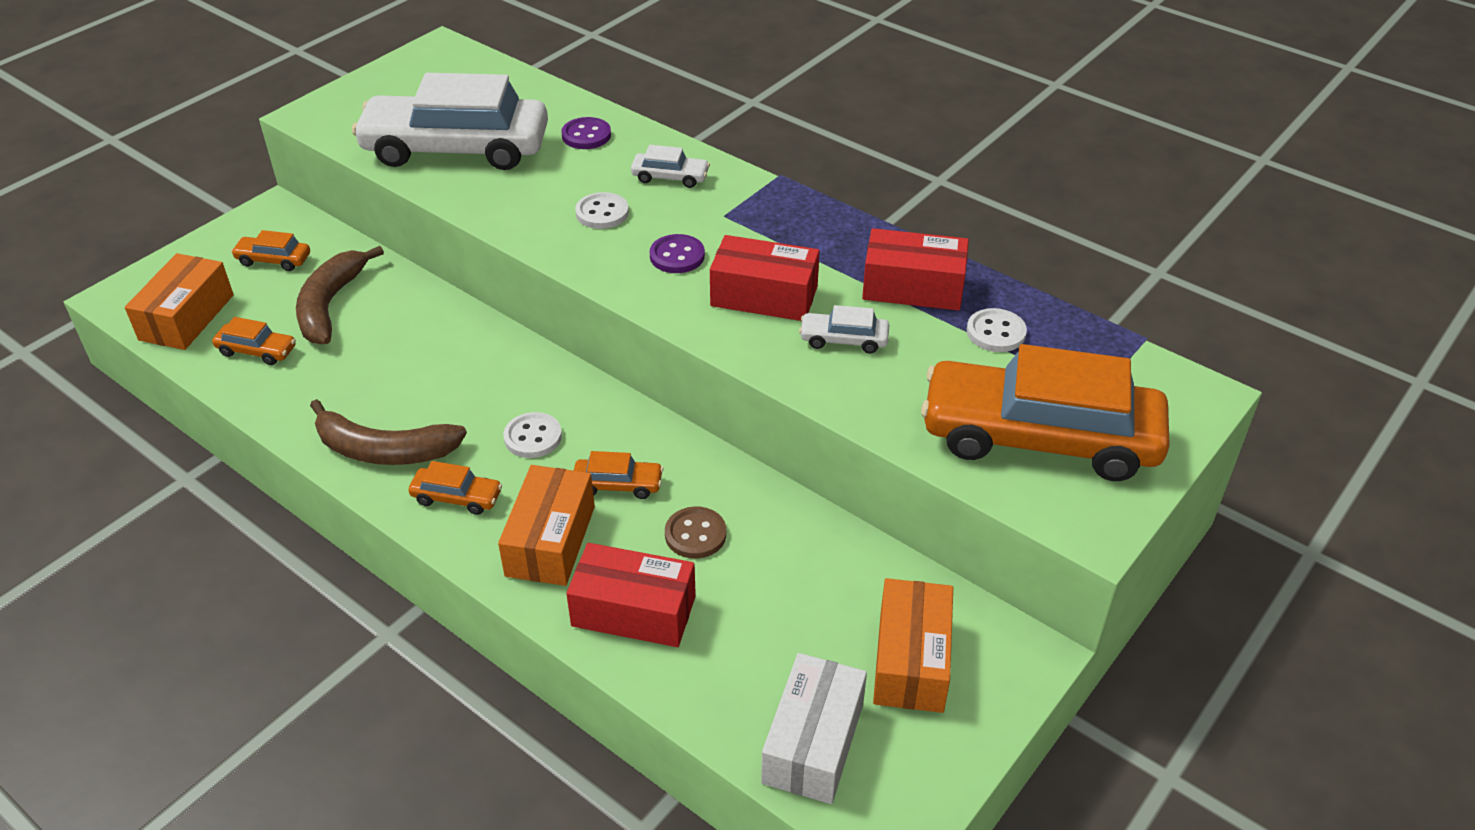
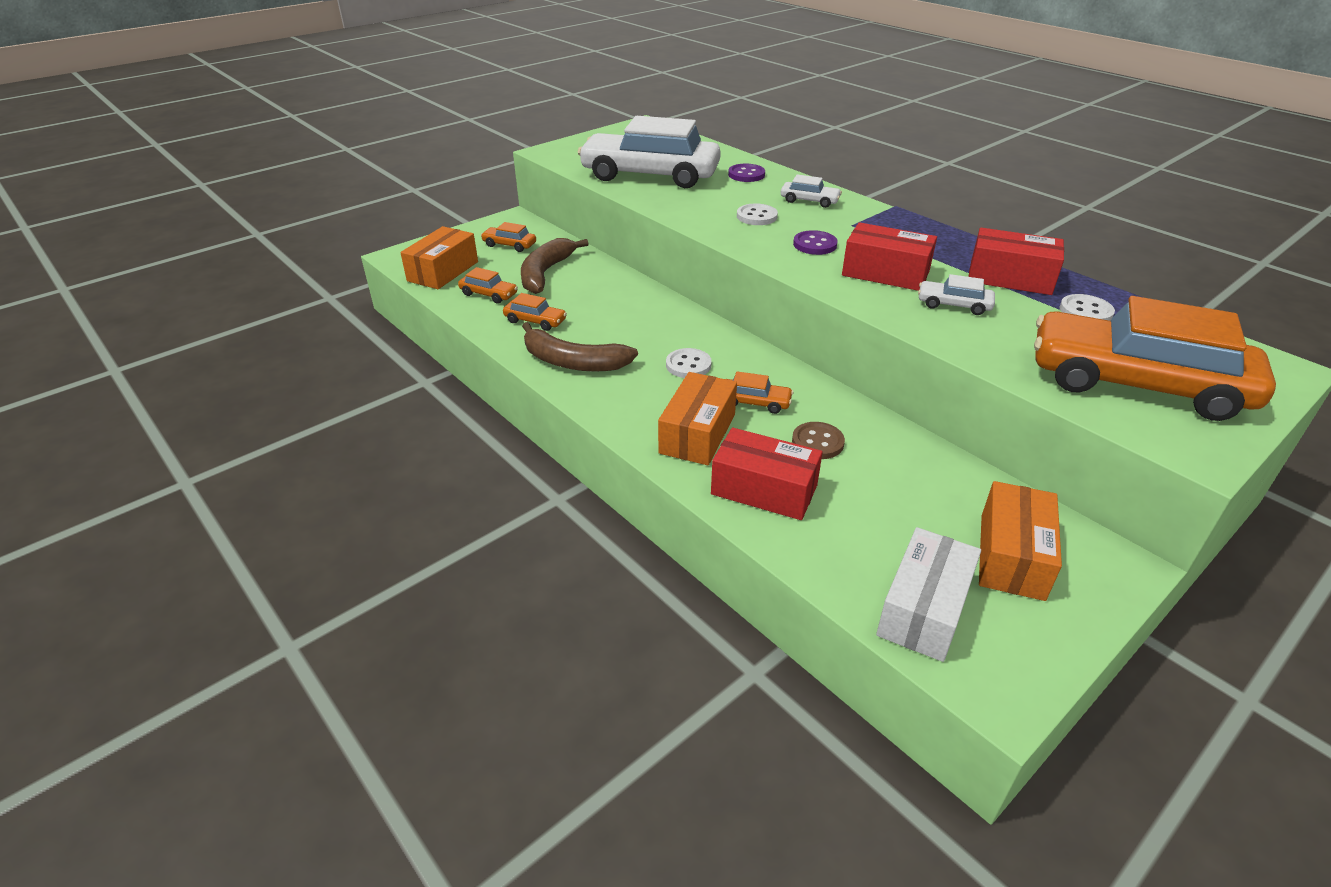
camera: 10 degrees right, 5 degrees down
(457, 497) = (625, 397): orange car -> orange car (535, 321)

